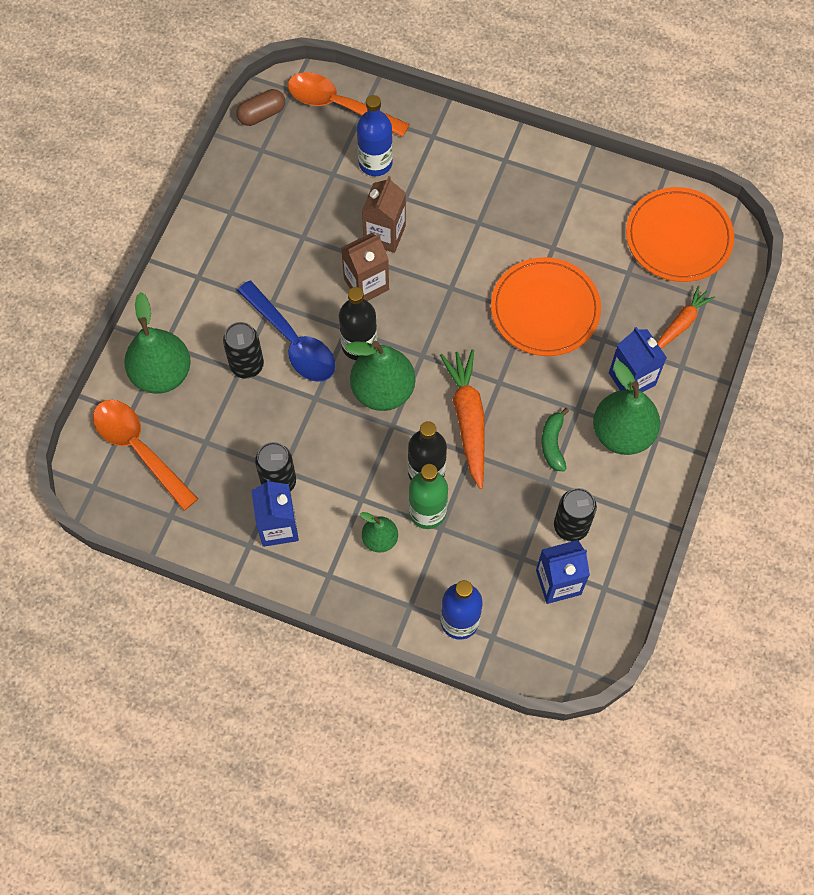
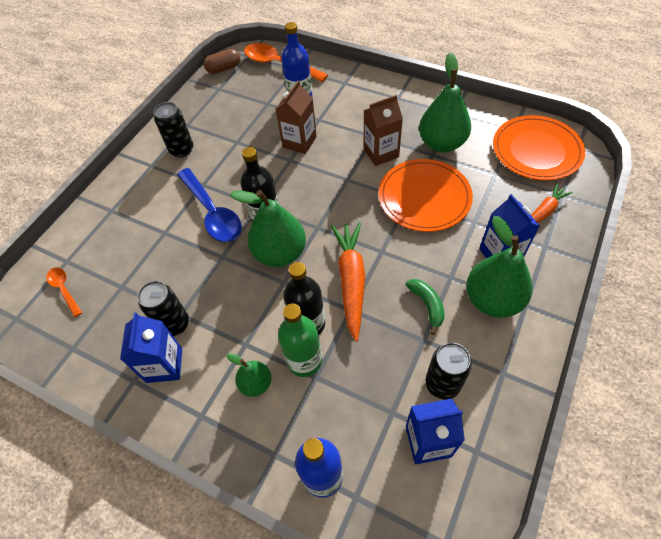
camera: 10 degrees right, 10 degrees down
(139, 449) = (64, 289): orange spoon -> orange spoon, size x0.53
(162, 374) = (102, 232): green pear -> green pear (441, 143)
(247, 365) = (171, 229): black can -> black can (182, 150)
(366, 284) = (279, 175): brown carton -> brown carton (381, 153)
(553, 443) = (427, 305): green banana -> green banana turned 150 degrees clockwise

